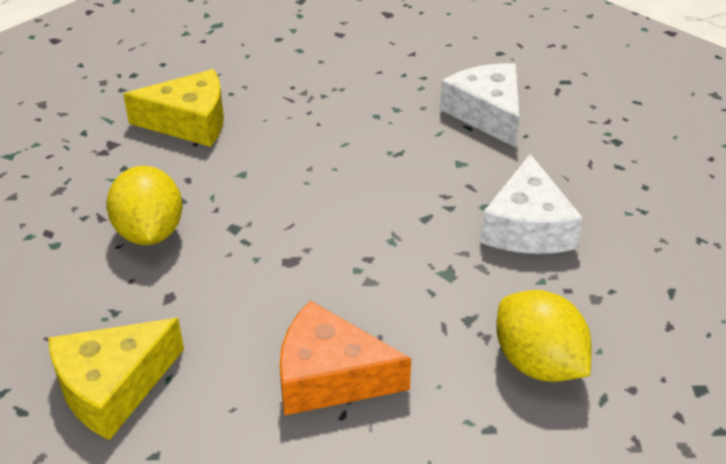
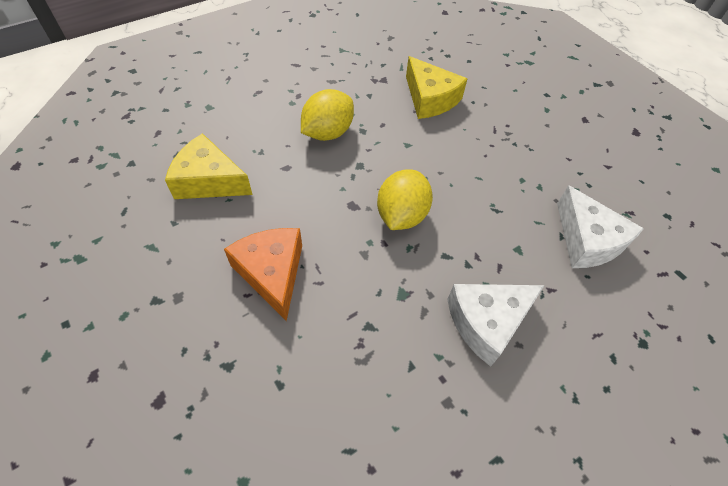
camera: 55 degrees right, 15 degrees up
(487, 114) = (587, 240): white cheese -> white cheese turned 120 degrees clockwise
(538, 363) = (355, 390): yellow lemon -> yellow lemon (401, 215)

